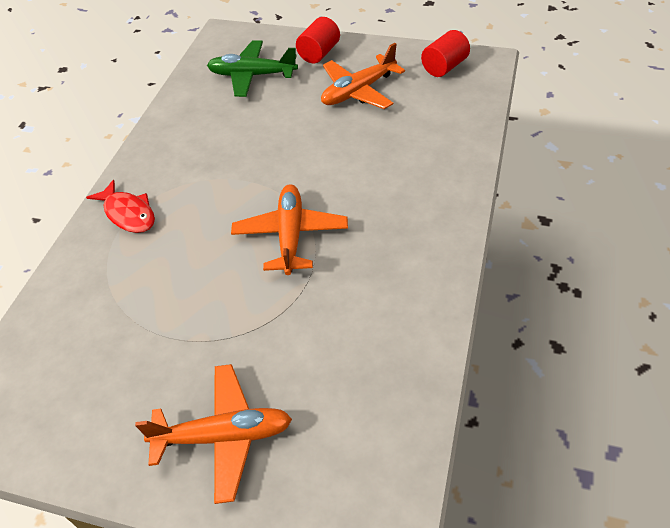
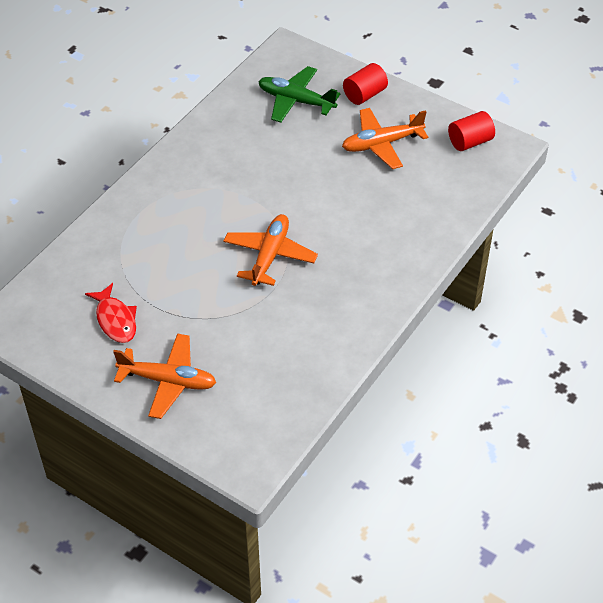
camera: 15 degrees right, 0 degrees up
(128, 213) = (151, 200): red fish -> red fish (115, 320)

